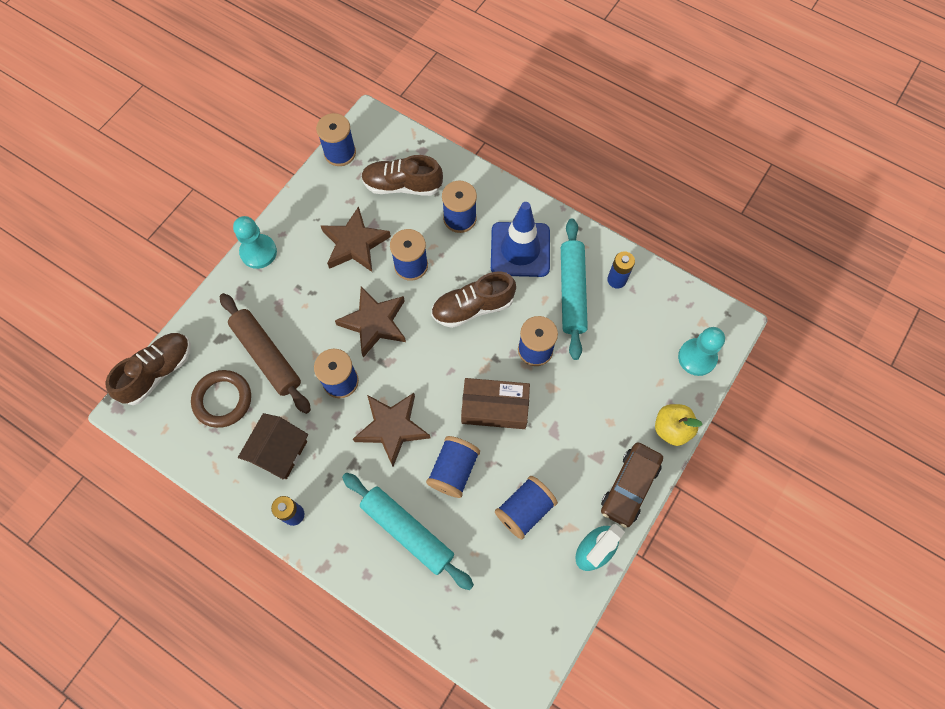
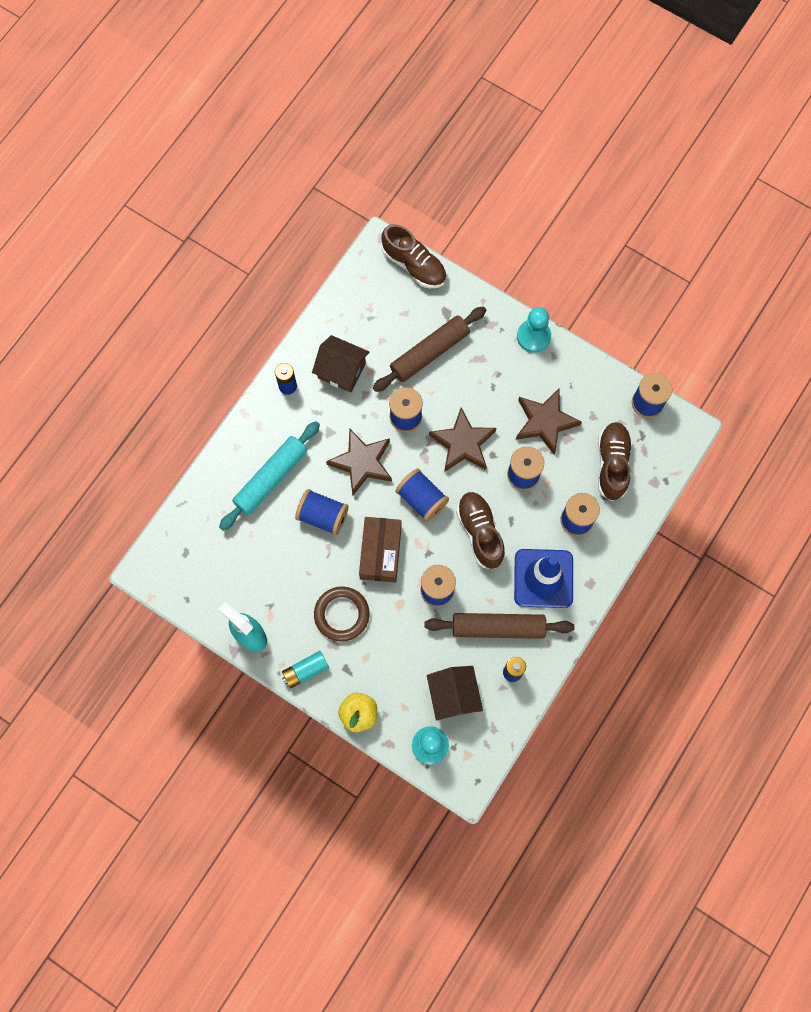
camera: 90 degrees right, 5 degrees up
(222, 400) = (388, 320): brown ring -> brown ring (341, 614)
(524, 510) = (286, 577): blue spool -> blue spool (421, 499)
(572, 292) = (498, 628): turquoise rolling pin -> brown rolling pin
(629, 486) = (305, 670): brown car -> turquoise battery
(644, 335) = (453, 695): none -> brown house

